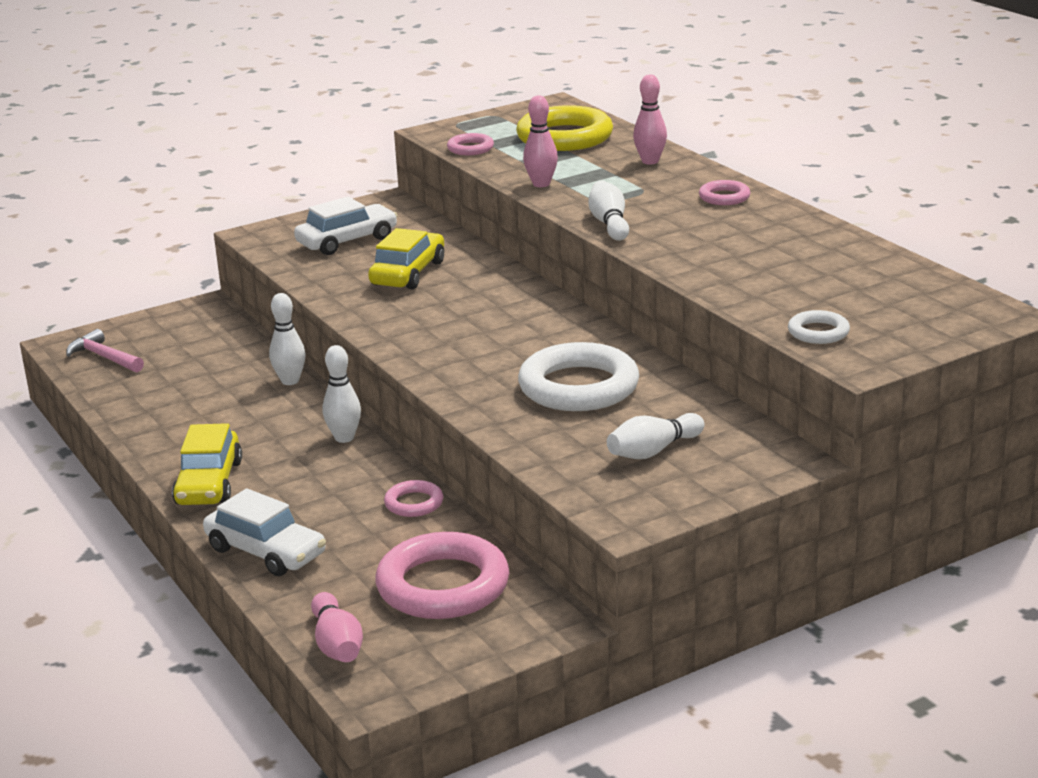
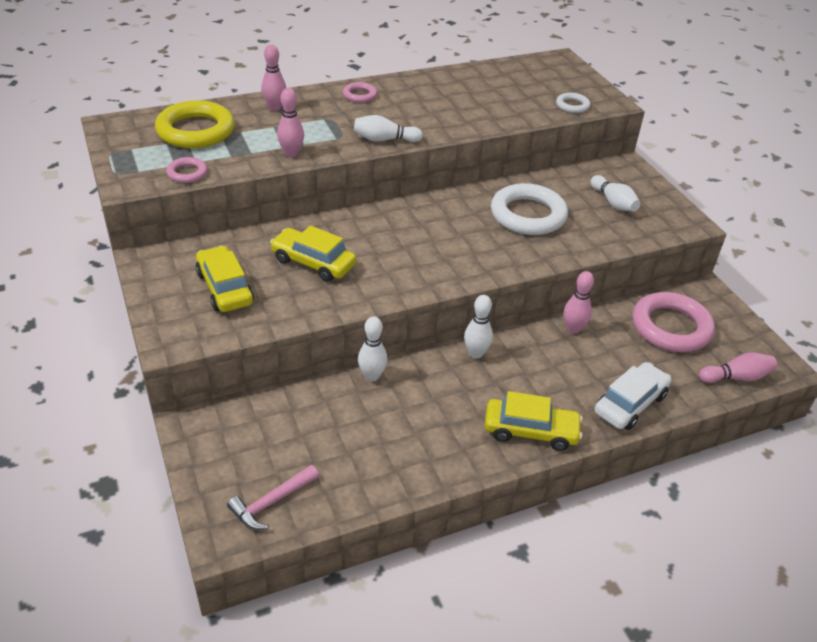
camera: 85 degrees left, 15 degrees up
(347, 241) = (225, 288): white car -> yellow car
(414, 503) = (573, 329): pink ring -> pink bowling pin

